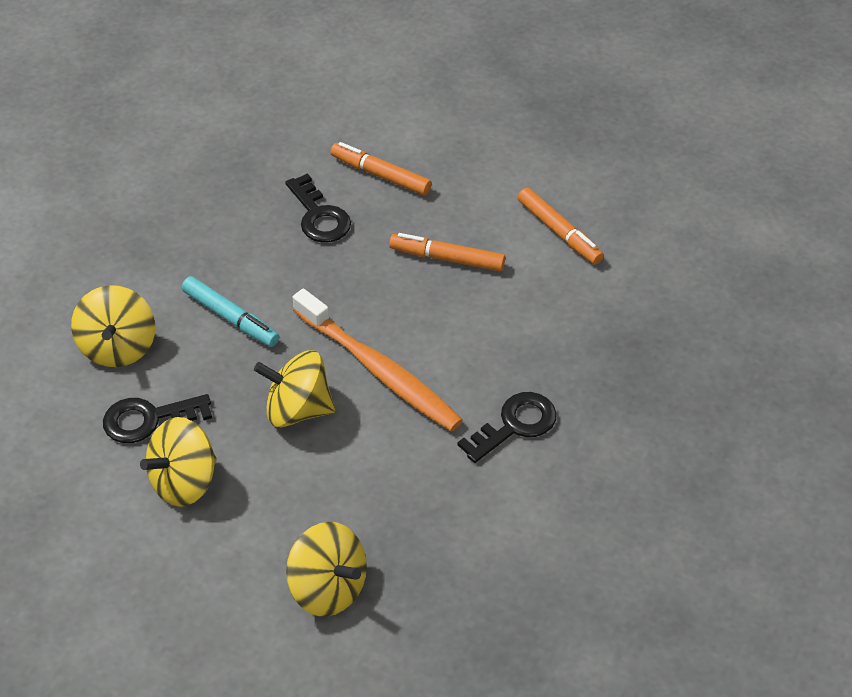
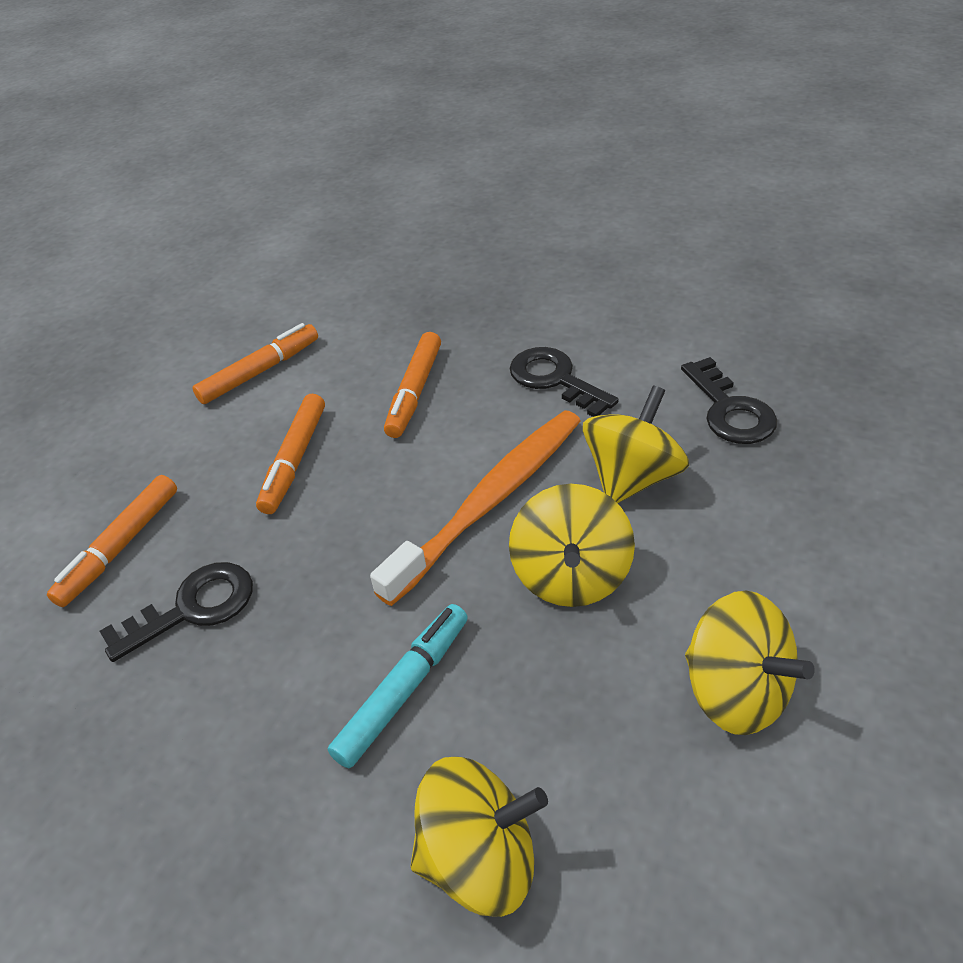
camera: 90 degrees left, 5 degrees down
(148, 419) = (631, 770): black key -> black key (730, 410)
(328, 588) = (839, 503): yellow spinning top -> yellow spinning top (632, 478)
(515, 330) = (414, 392): none -> orange marker

